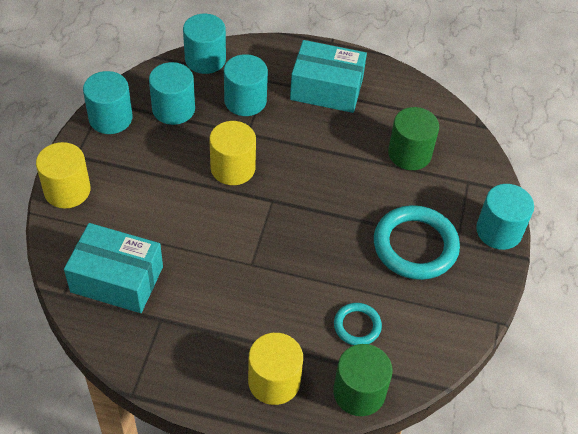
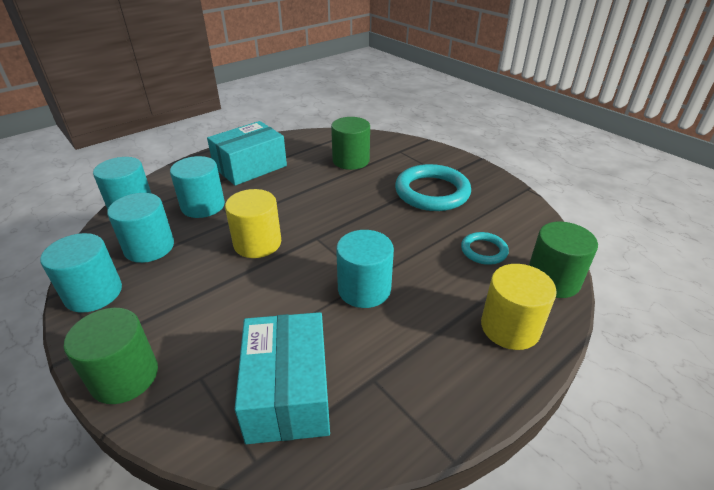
camera: 50 degrees left, 15 degrees down
(67, 190) = (124, 376): yellow cylinder -> green cylinder
(117, 279) = (287, 392): turquoise box -> turquoise box turned 60 degrees counterclockwise
(499, 231) = (451, 157): turquoise cylinder -> turquoise cylinder (364, 289)

